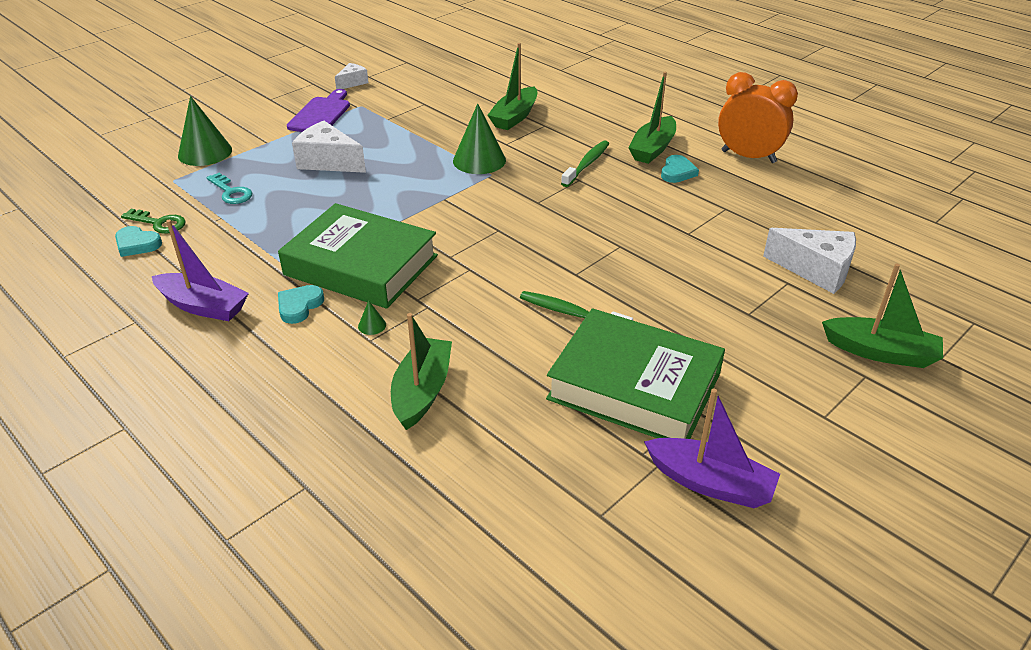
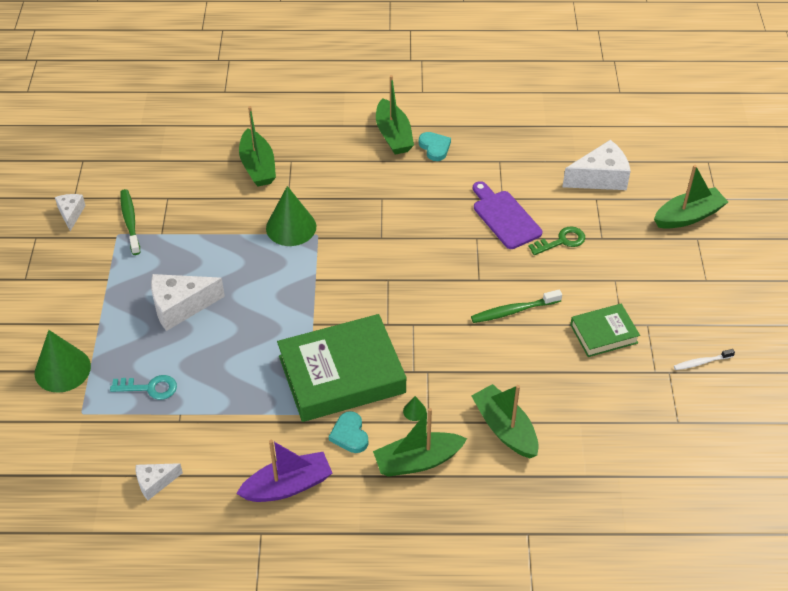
camera: 45 degrees left, 10 degrees up
(137, 244) = (155, 483): turquoise heart -> white cheese
(159, 223) = (140, 455): green key -> green key (561, 241)
(315, 360) = (417, 461): none -> green boat
(321, 114) = (98, 265): purple cutting board -> purple cutting board (504, 217)
(587, 164) = (369, 180): green toothbrush -> green toothbrush (130, 221)
(634, 386) = (603, 333): green book -> green book, size x0.52
(710, 483) = (701, 362): purple boat -> white toothbrush
(748, 157) = (461, 103): orange clock -> none

